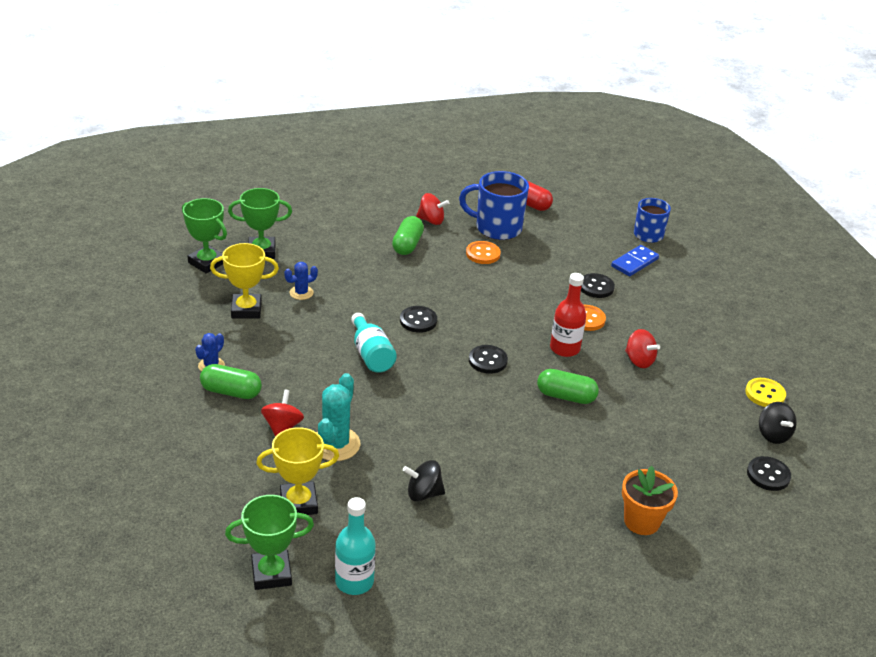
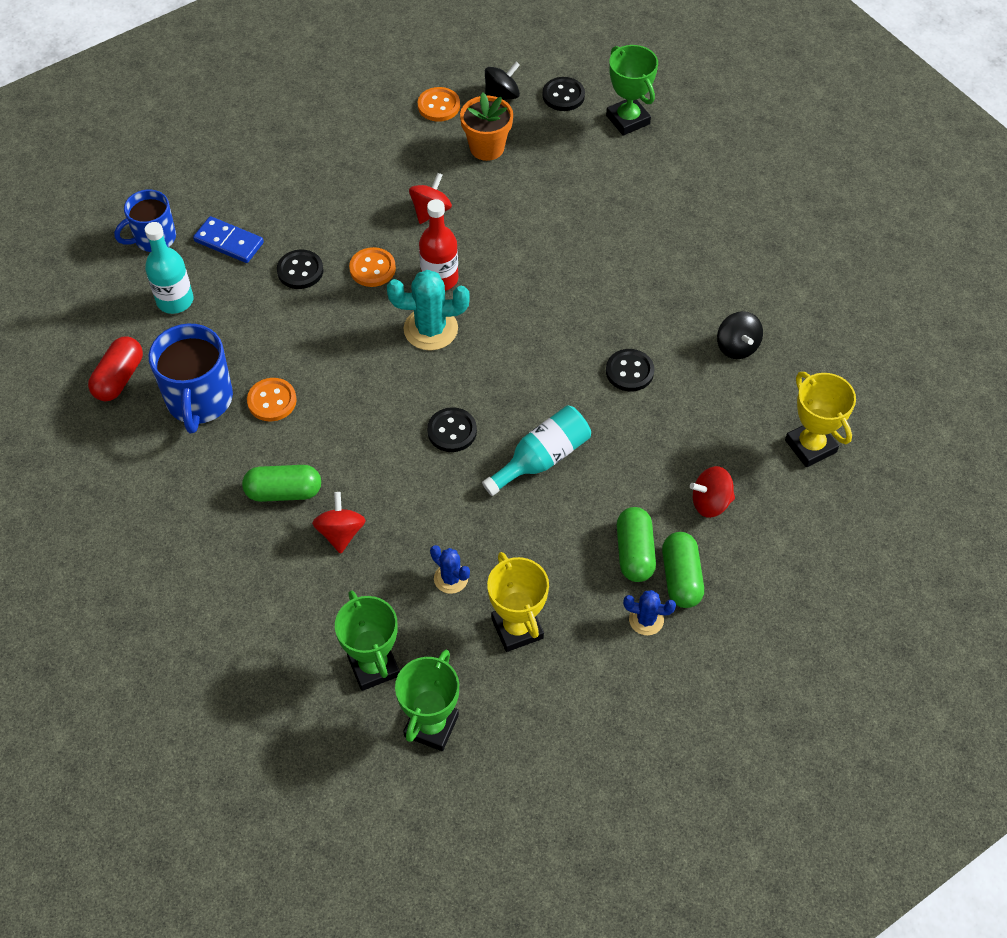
camera: 105 degrees left, 20 degrees up
(271, 573) = (909, 435): green trophy -> green trophy (628, 120)
(335, 444) = (710, 443): turquoise cactus -> turquoise cactus (430, 329)
(354, 581) = (877, 368): turquoise bottle -> turquoise bottle (175, 300)
(431, 220) = (208, 481): red spinning top -> red spinning top (341, 533)
(487, 360) = (497, 344): black button -> black button (629, 371)
(566, 396) = (525, 262): green capsule -> green capsule (634, 552)
(641, 521) = (677, 176): orange flower pot -> orange flower pot (487, 148)
(765, 394) = (438, 106): yellow button -> orange button

